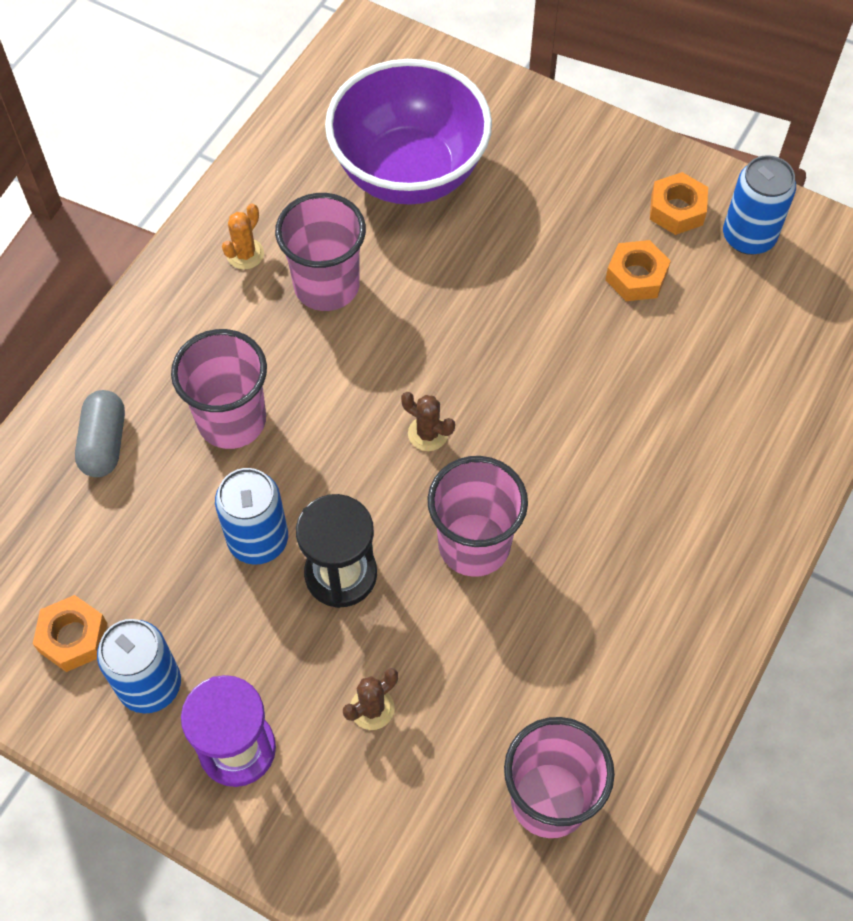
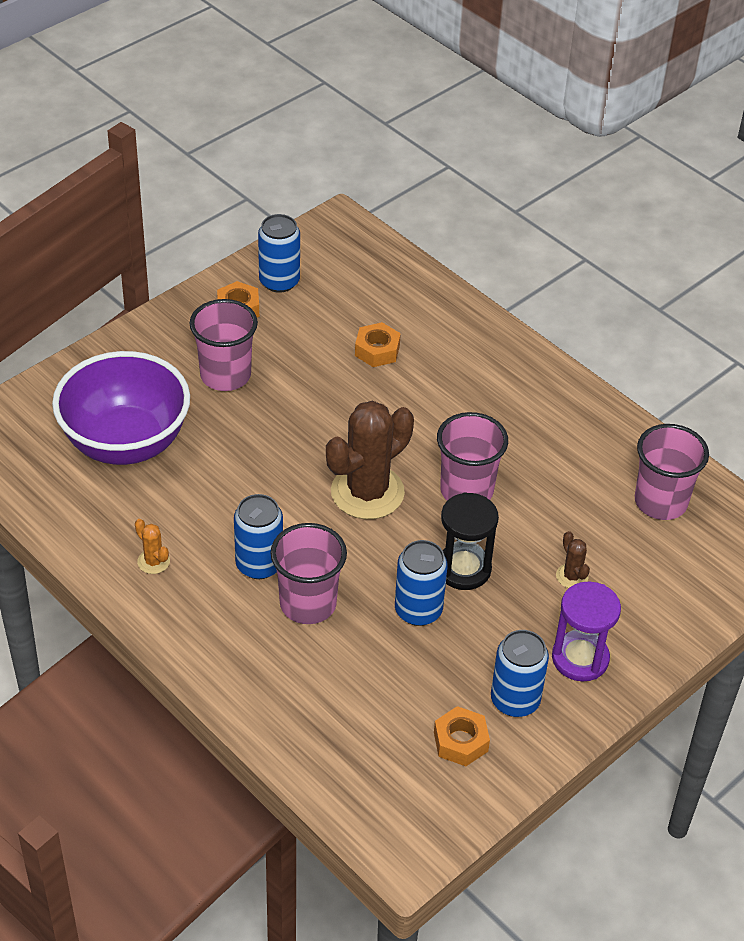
camera: 75 degrees left, 15 degrees down
(104, 443) = (295, 690): grey capsule -> none
(274, 354) = (259, 564): none -> blue can
(326, 286) = (209, 518): pink cup -> pink cup (225, 375)
(428, 433) = (367, 492): brown cactus -> brown cactus, size x2.36
(636, 277) = (285, 346): orange nut -> orange nut (377, 350)

